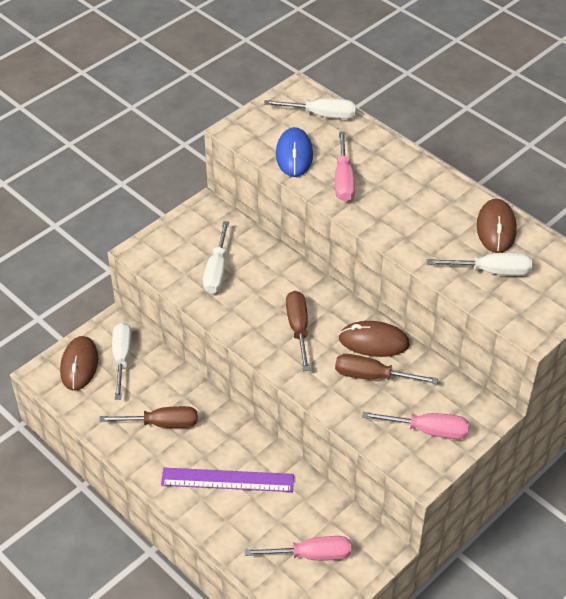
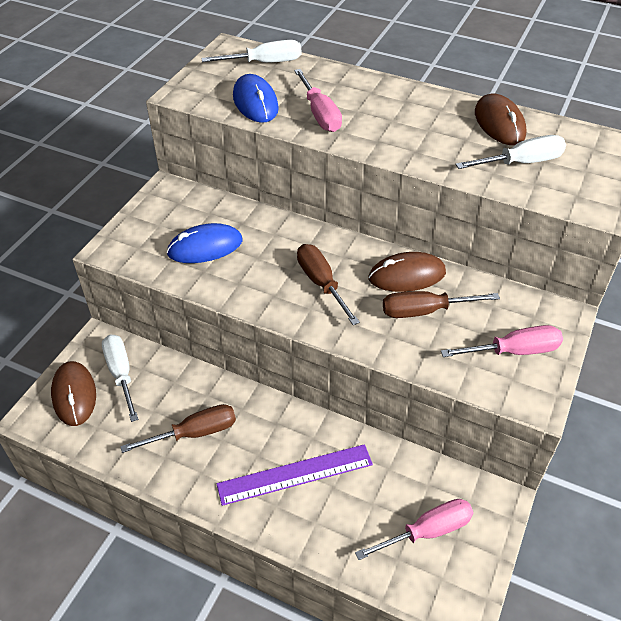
camera: 20 degrees left, 0 degrees up
(217, 270) = (205, 247): white screwdriver -> blue mouse

